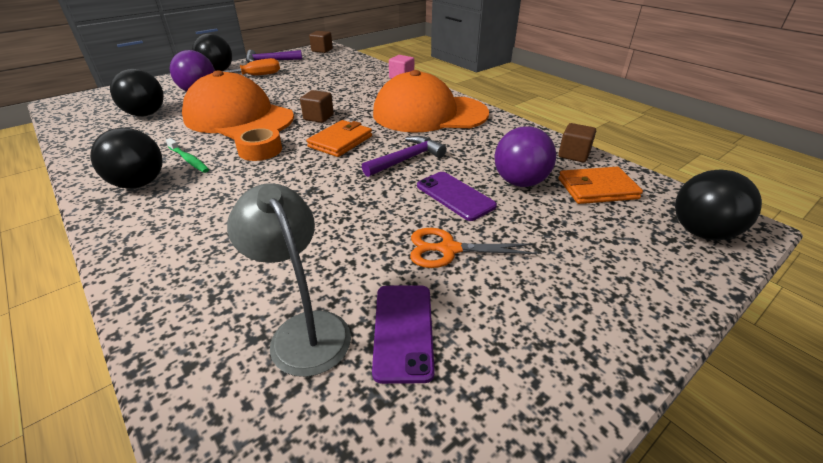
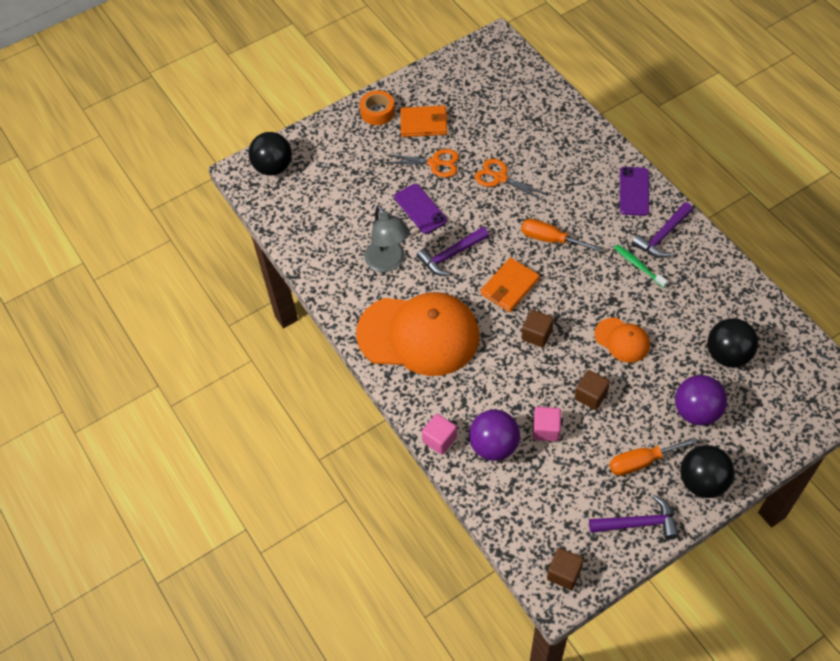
camera: 170 degrees left, 20 degrees up
(139, 183) = (662, 236): black ball -> purple hammer
(239, 117) = (622, 340): orange cap -> orange cap, size x0.46
(260, 150) = (581, 277): orange tape -> orange tape (377, 112)
(285, 176) = (550, 239): none -> orange screwdriver
(304, 330) = (514, 121): grey lamp -> grey lamp (388, 262)
(321, 83) = (546, 430): none -> pink cube
(342, 234) = (500, 178): none -> orange scissors
(403, 331) = (466, 118): purple phone -> purple phone (634, 191)
(520, 182) = (367, 221): purple ball -> purple ball (494, 446)
(573, 155) = (307, 253): brown cube -> brown cube (591, 396)
(597, 189) = (313, 210): orange wallet -> orange wallet (424, 123)

